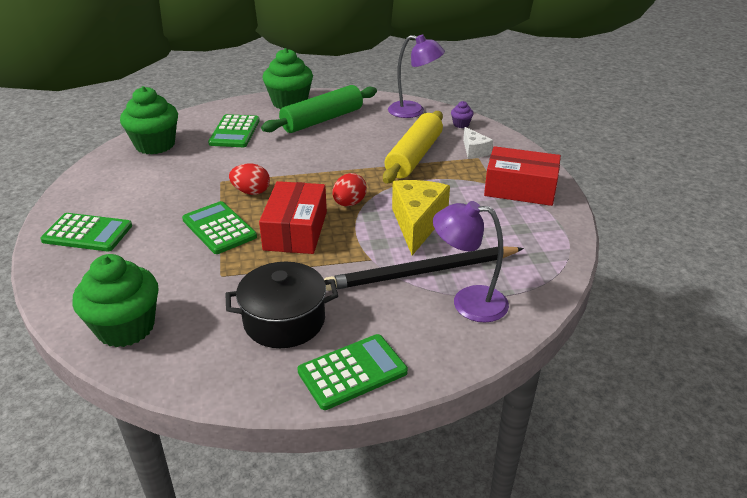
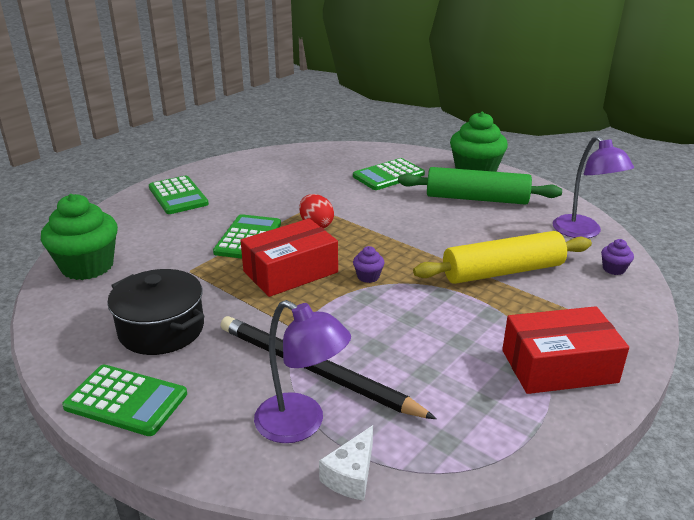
camera: 50 degrees right, 5 degrees down
(155, 145) = (318, 159): green cupcake -> none
(349, 203) = (368, 277): red egg -> purple cupcake
(417, 223) = (391, 329): yellow cheese -> none
(468, 302) = (301, 424): purple lamp -> purple lamp turned 150 degrees clockwise
(474, 151) = (579, 301): white cheese -> white cheese (351, 475)
(520, 189) = (559, 366): red box -> red box turned 75 degrees counterclockwise

